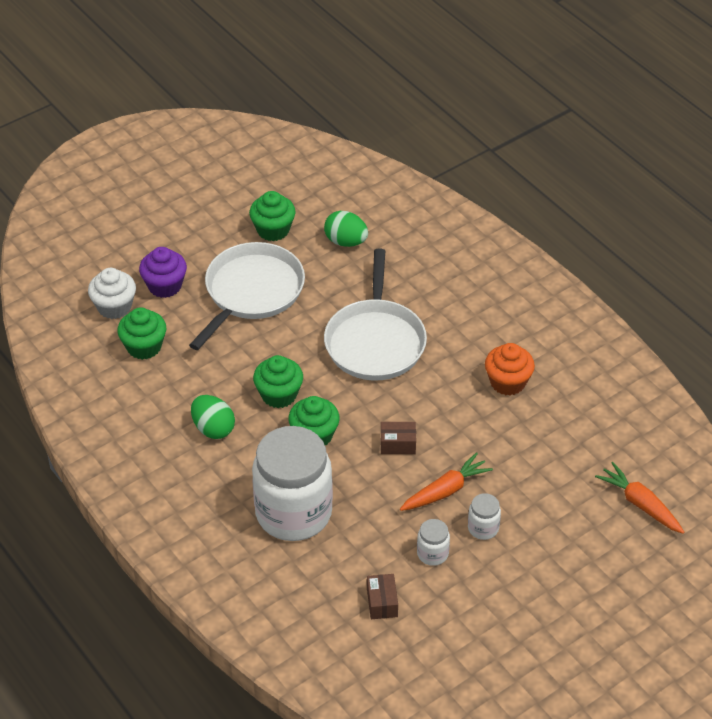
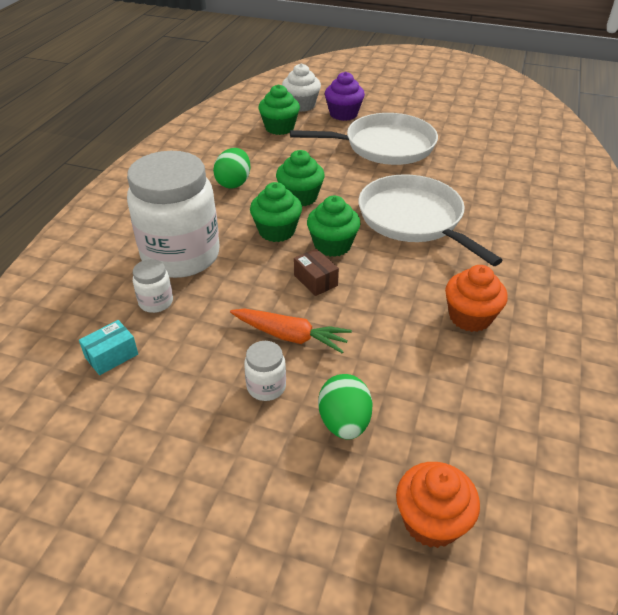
camera: 55 degrees right, 5 degrees down
(273, 230) = (454, 131): green cupcake -> green cupcake (332, 245)
(346, 241) = (492, 163): green egg -> green egg (344, 422)
(375, 342) = (413, 219): white pan -> white pan turned 90 degrees clockwise
(382, 602) = (111, 356): brown box -> turquoise box
(432, 553) = (201, 364): white jar -> white jar (156, 302)
(640, 504) = (431, 521): orange carrot -> orange cupcake

